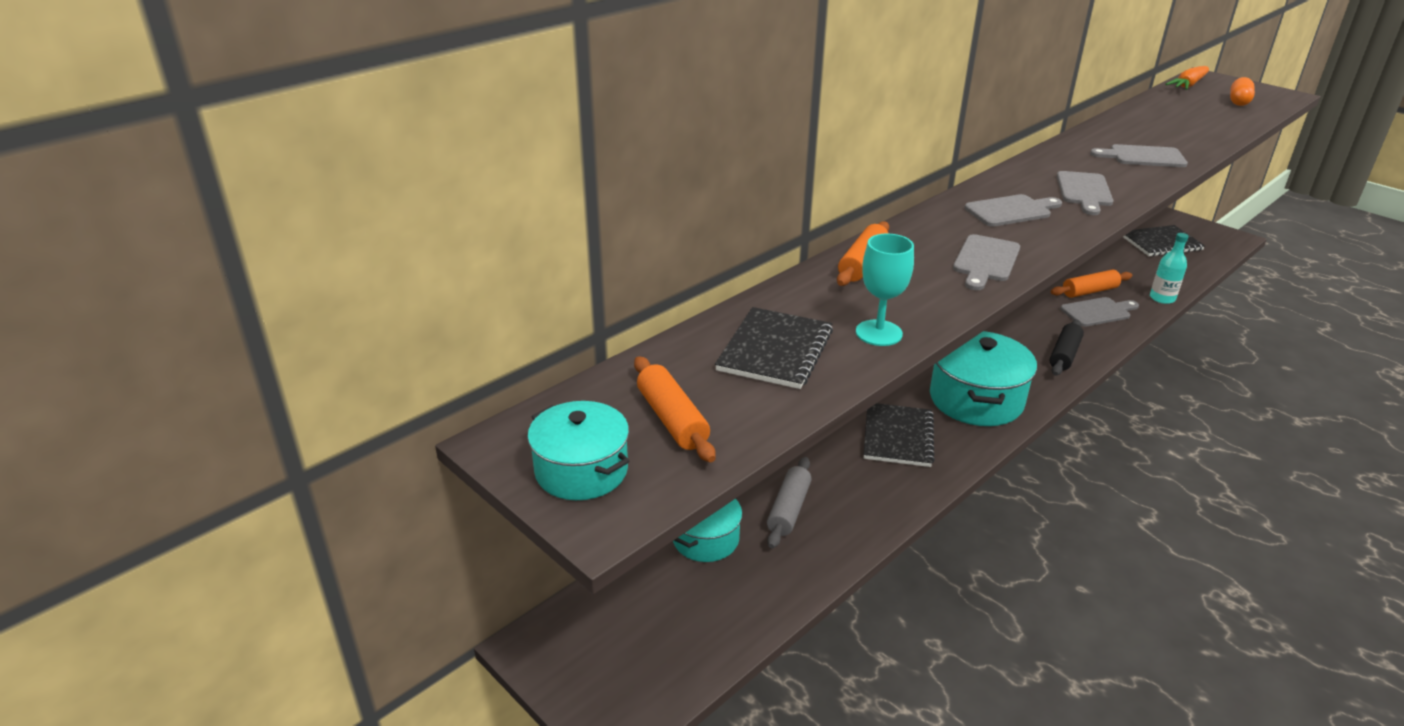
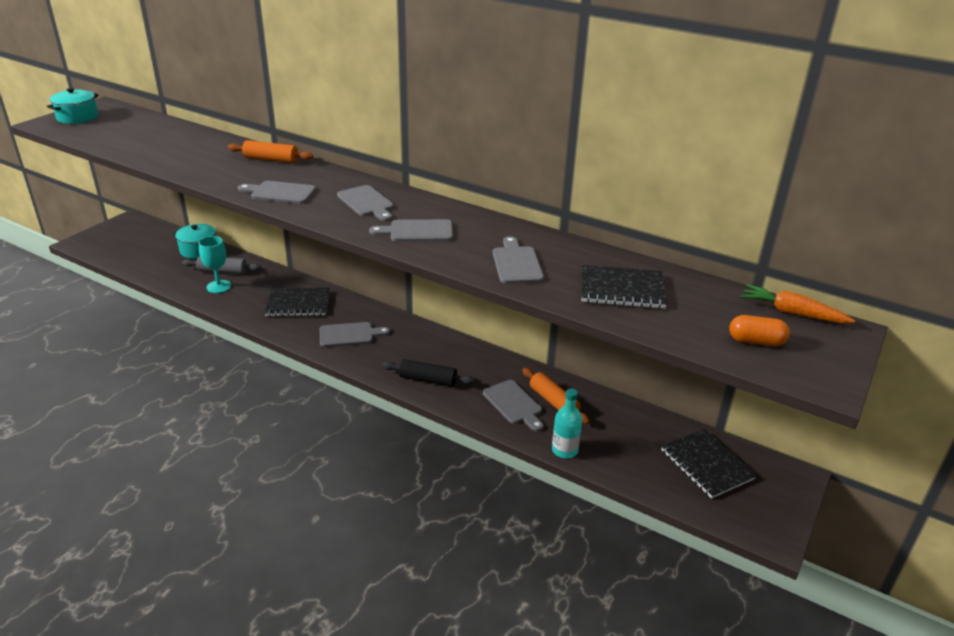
camera: 75 degrees right, 0 degrees up
(672, 419) = (111, 128): orange rolling pin -> none
(775, 350) = (169, 143): black notebook -> black notebook (622, 289)
(878, 333) = (185, 165): turquoise goblet -> turquoise goblet (219, 286)
(976, 399) = (349, 335): turquoise pot -> grey cutting board

